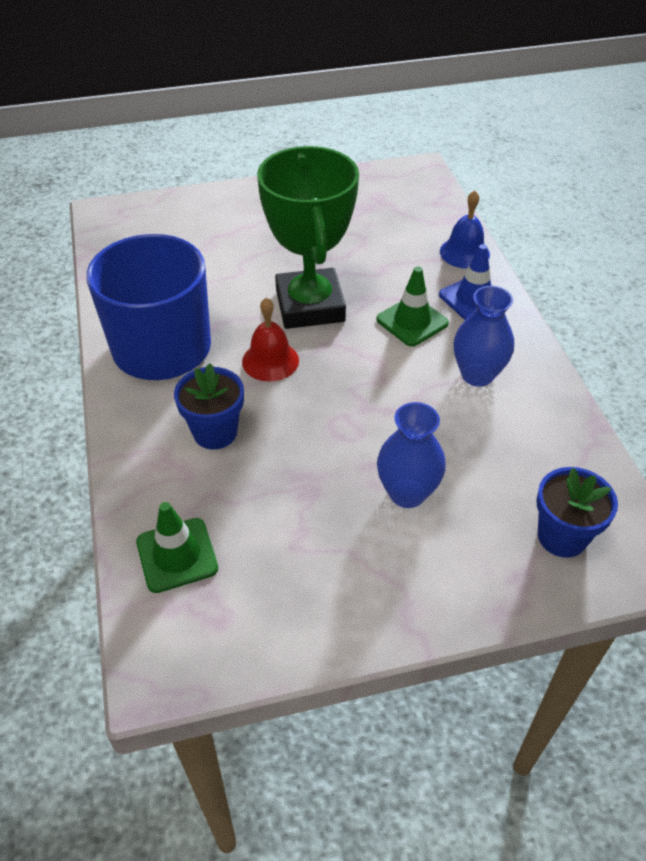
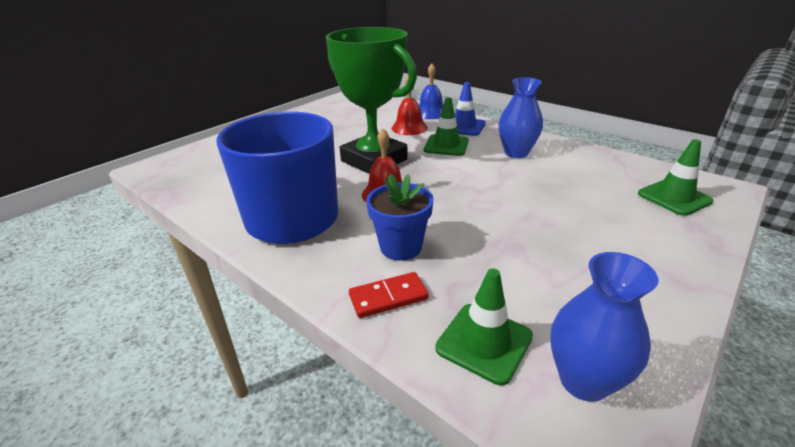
camera: 35 degrees left, 15 degrees down
(154, 475) = (388, 297): none -> red domino
(406, 269) = (409, 128): none -> red bell
(407, 493) = (571, 218): blue vase -> blue vase (583, 380)
(562, 536) = (674, 197): blue flower pot -> green traffic cone

